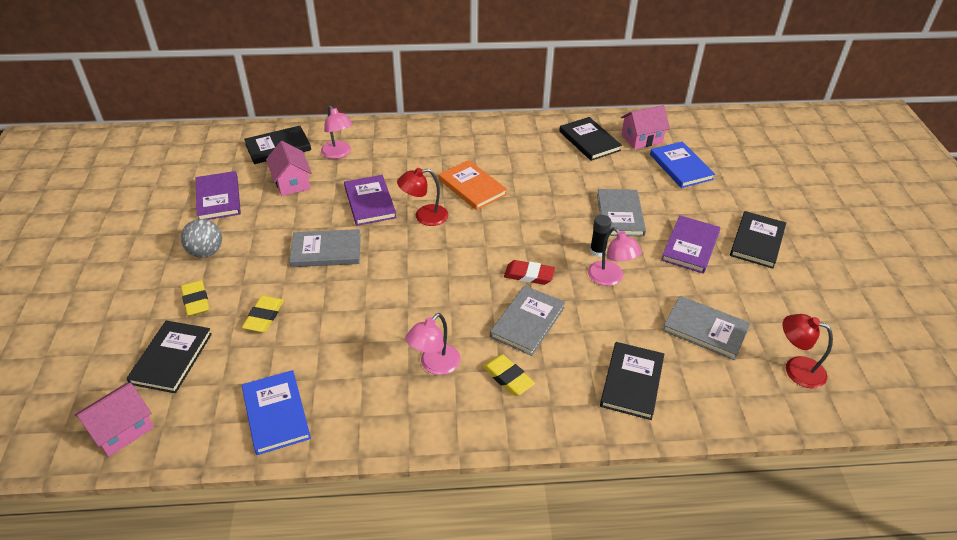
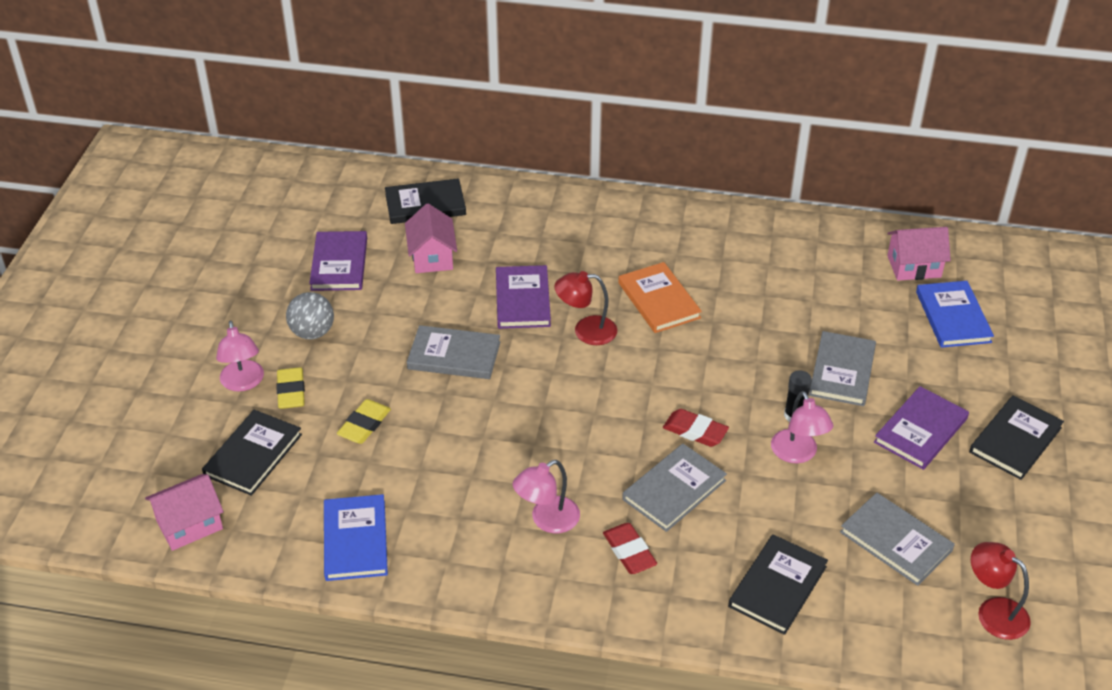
camera: 15 degrees right, 0 degrees up
(338, 154) = (499, 225): pink lamp -> pink lamp (243, 383)
(508, 377) = (629, 552): yellow eraser -> red eraser
(589, 141) = (838, 258): black book -> none

